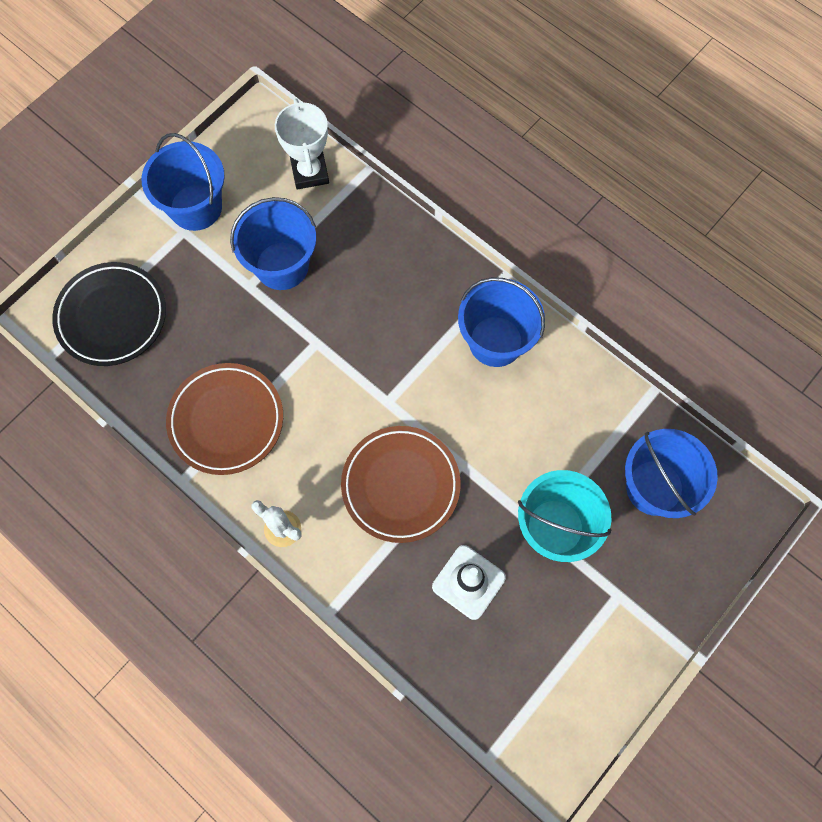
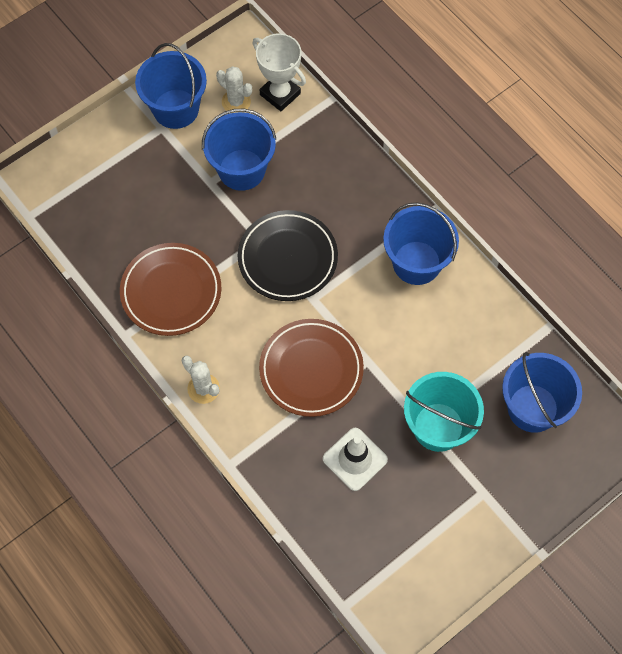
camera: 10 degrees right, 5 degrees down
(112, 316) = (88, 190): black plate -> black plate (287, 258)
(262, 189) = (236, 102): none -> white cactus
(310, 172) = (280, 94): white trophy -> white trophy turned 45 degrees counterclockwise

